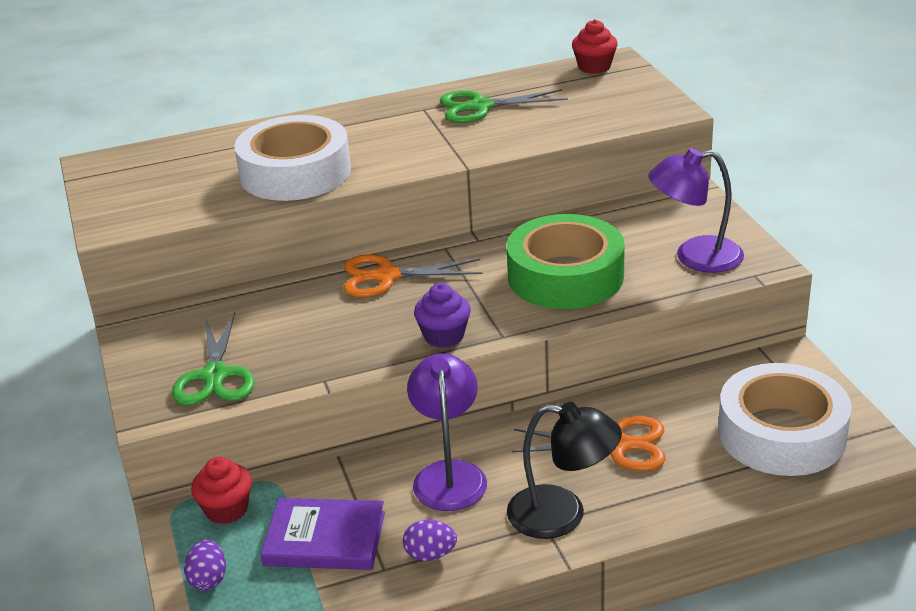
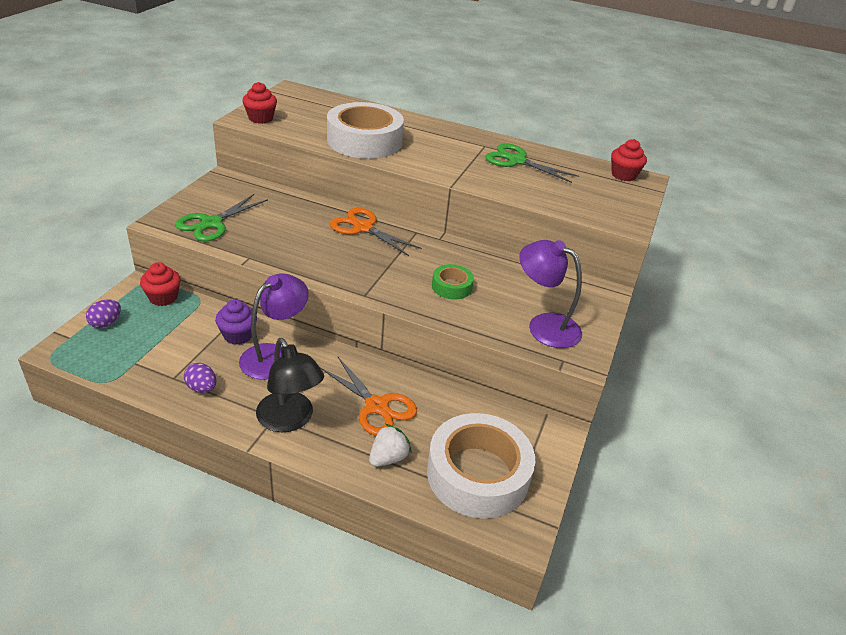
camera: 35 degrees right, 5 degrees up
(129, 215) = (260, 118): none -> red cupcake
(325, 539) = (175, 343): purple book -> none
(444, 336) = (337, 275): purple cupcake -> purple cupcake (238, 335)
(565, 276) = (451, 287): green tape -> green tape, size x0.47
(695, 477) = (388, 458): none -> white strawberry

